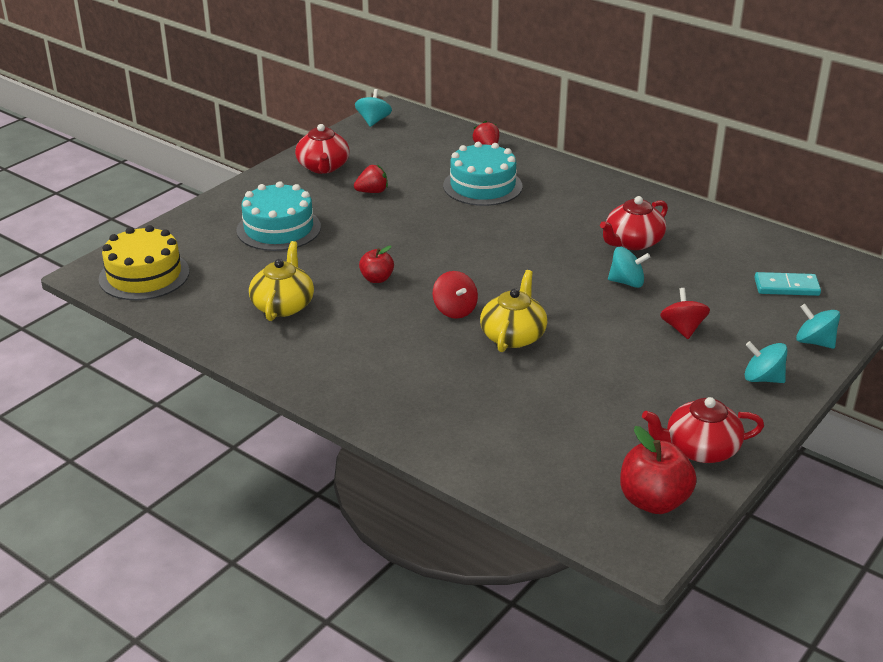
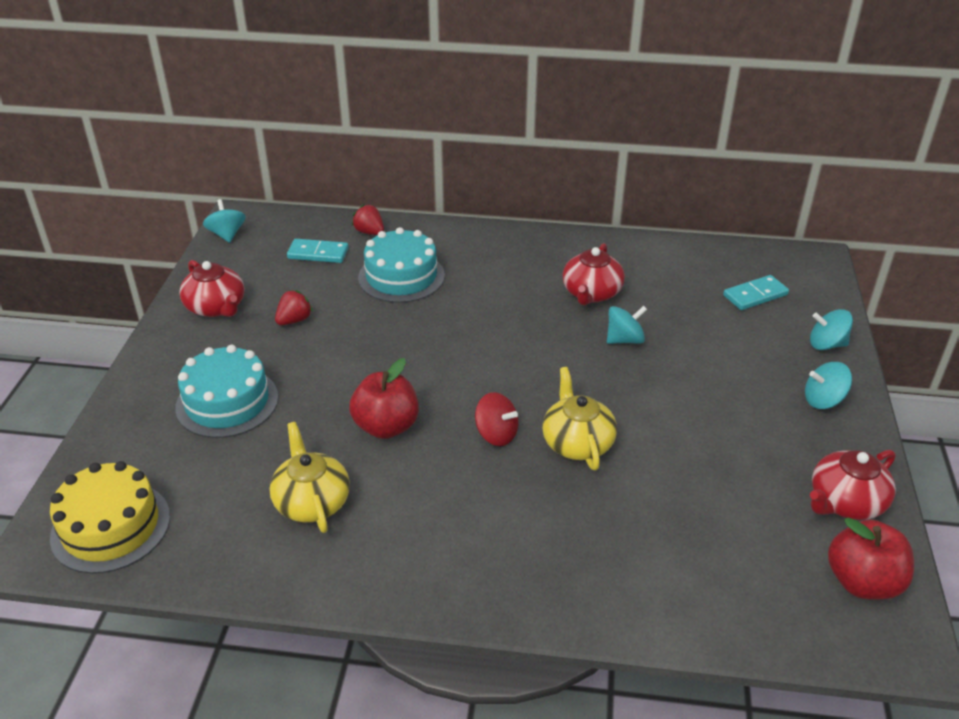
camera: 30 degrees left, 5 degrees up
(377, 279) = (386, 426): red apple -> red apple, size x1.69
(431, 152) = (318, 253): none -> turquoise domino
(682, 328) = (714, 372): red spinning top -> none

